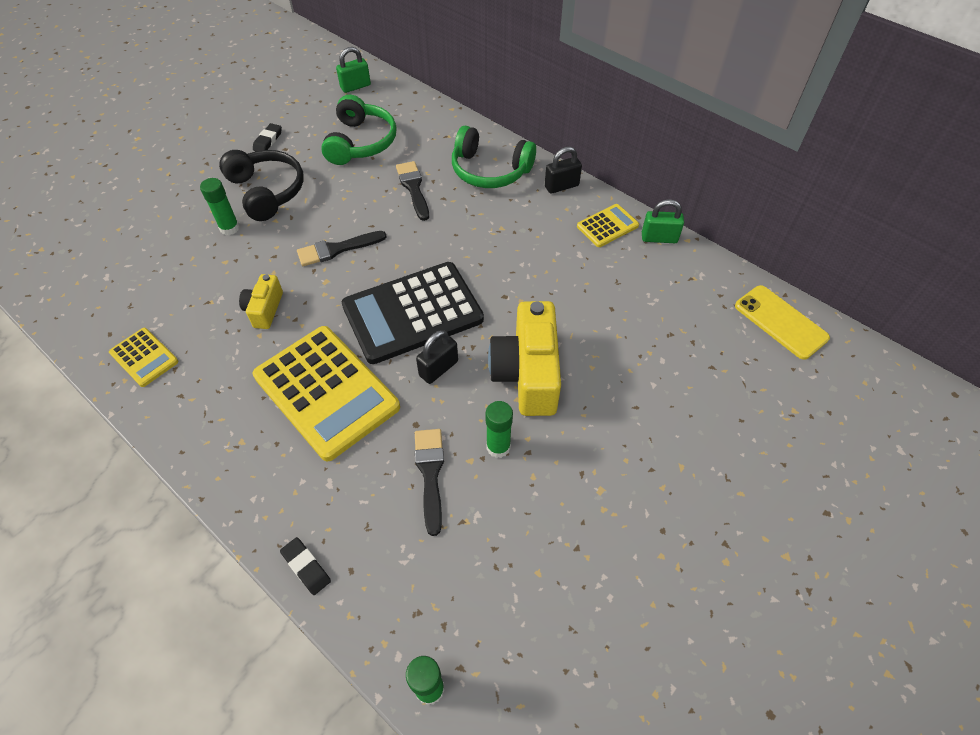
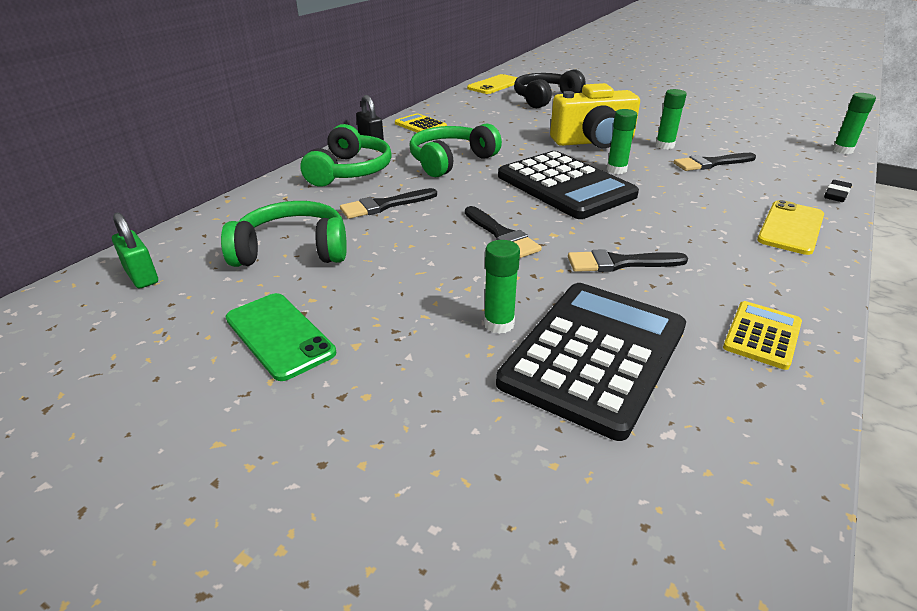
camera: 100 degrees left, 20 degrees down
(177, 264) = (594, 355): none -> black calculator
(260, 467) = (791, 228): none -> yellow phone
(264, 309) = (619, 263): yellow camera -> black brush
(267, 191) = (409, 307): black headphones -> black headphones (545, 99)
(268, 141) = (279, 335): black eraser -> green phone
(326, 391) = (685, 211): yellow calculator -> none
(438, 368) = (616, 170): black padlock -> green glue stick
(497, 238) = (450, 161): none -> green headphones
(659, 238) = (429, 111): green padlock -> none

